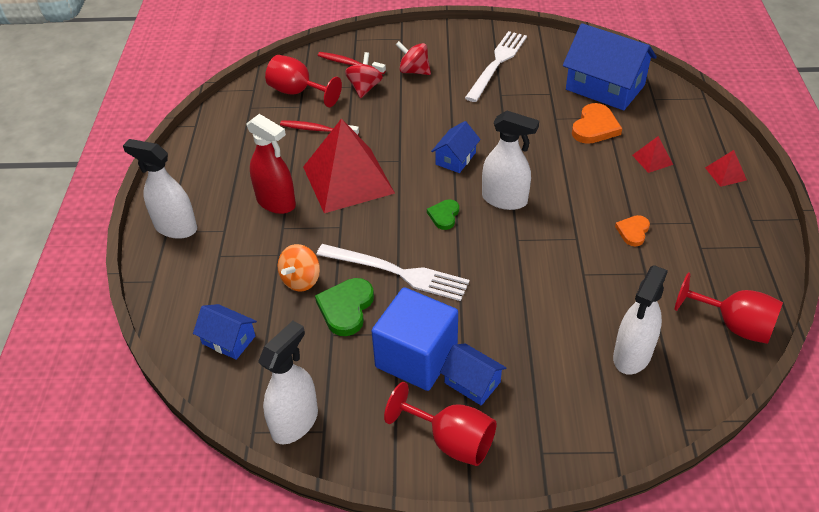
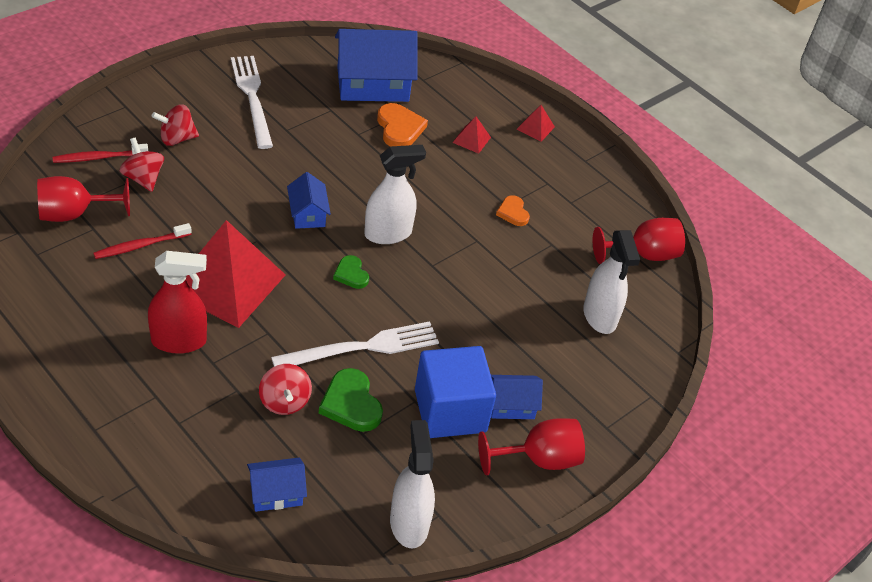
camera: 50 degrees left, 0 degrees up
(175, 227) = (100, 421): white spray bottle -> none
(301, 280) = (284, 402): orange spinning top -> red spinning top

